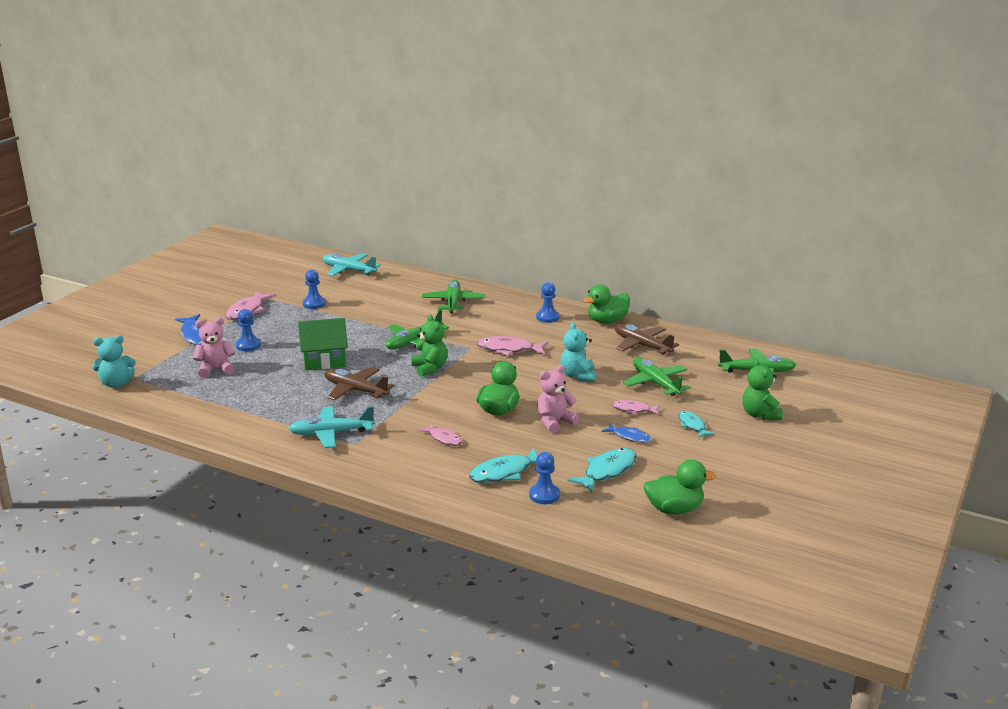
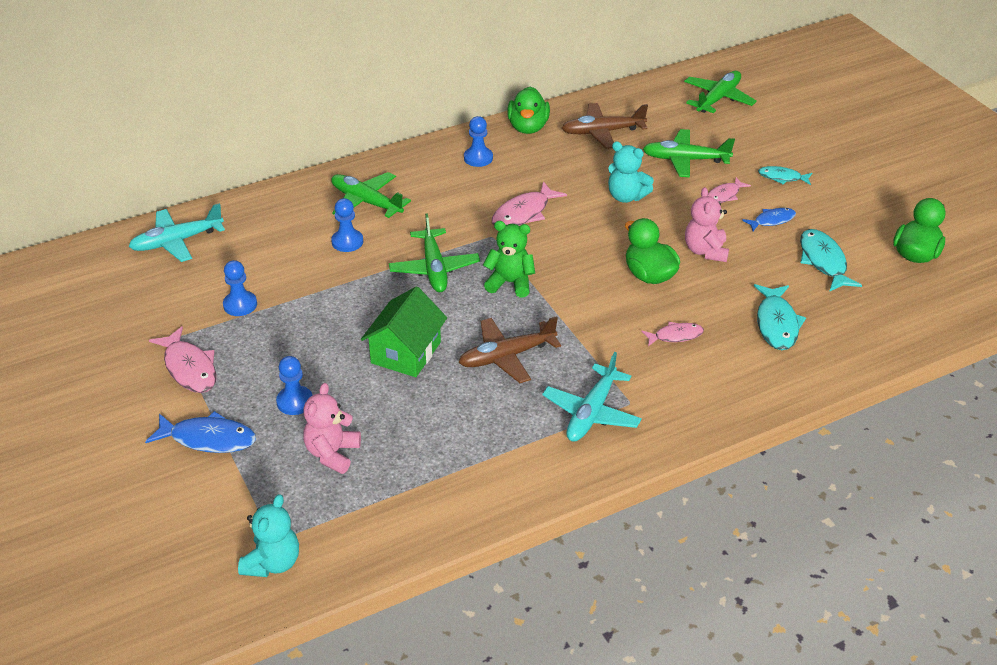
camera: 55 degrees left, 15 degrees up
(544, 495) = (837, 317): blue pawn -> blue pawn (347, 242)
(760, 414) = (794, 135): green teddy bear -> none

